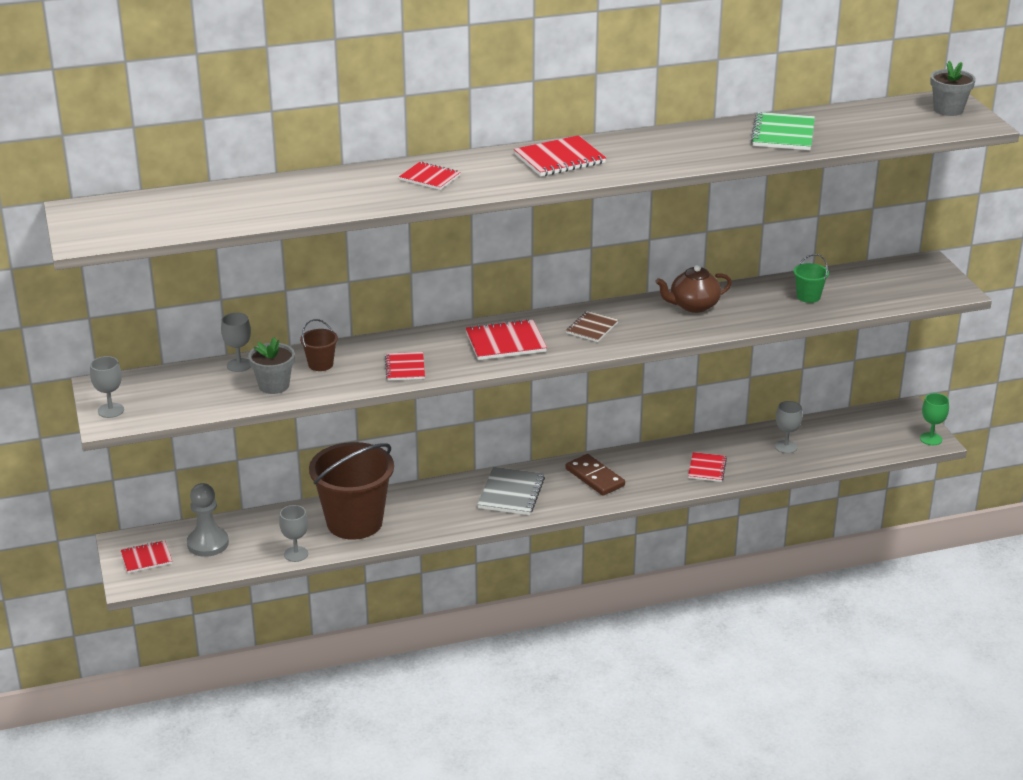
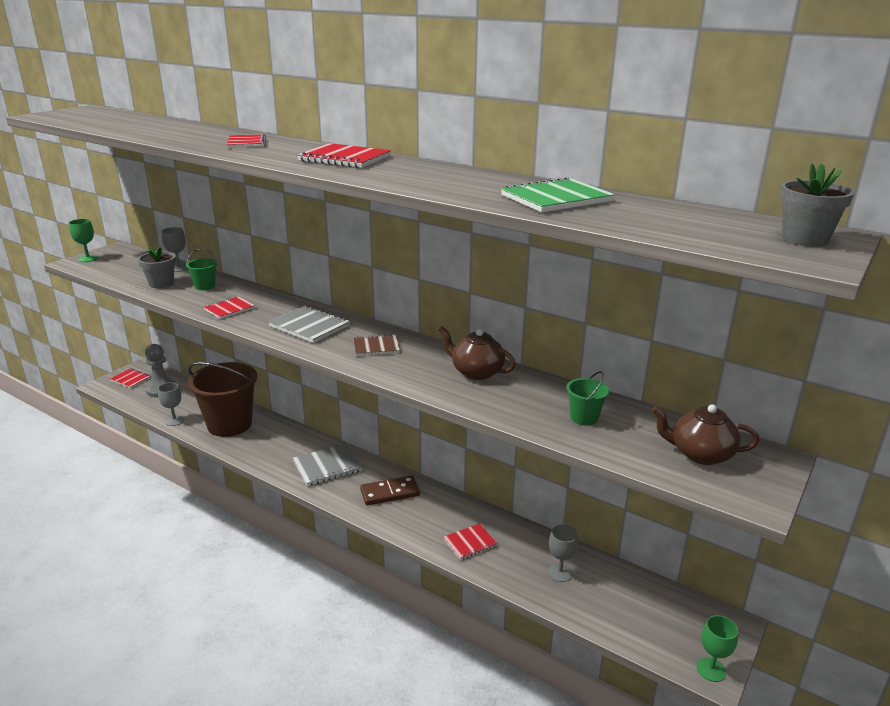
camera: 50 degrees right, 5 degrees down
(111, 410) = (88, 259): grey goblet -> green goblet
(320, 364) = (205, 286): brown bucket -> green bucket
(505, 342) = (309, 326): red notebook -> grey notebook
(595, 477) = (390, 493): brown domino -> brown domino turned 60 degrees clockwise
(896, 282) = (700, 454): none -> brown teapot

